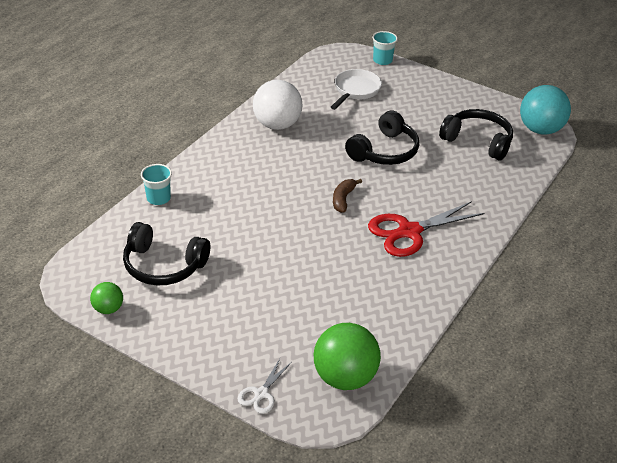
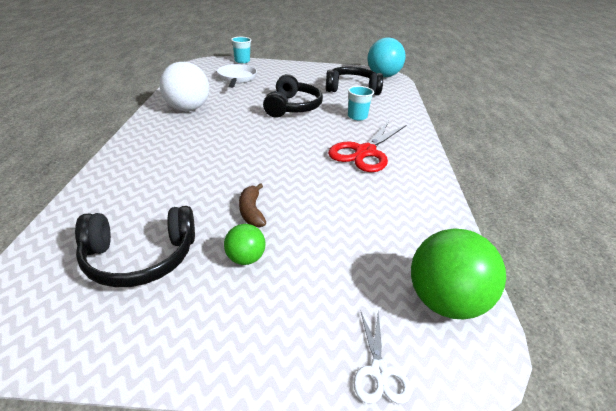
camera: 30 degrees left, 5 degrees down
(108, 309) = (82, 346): green ball -> green ball (245, 259)
(158, 198) = (96, 191): turquoise cup -> turquoise cup (357, 116)
(343, 199) = (289, 144): brown banana -> brown banana (251, 211)

